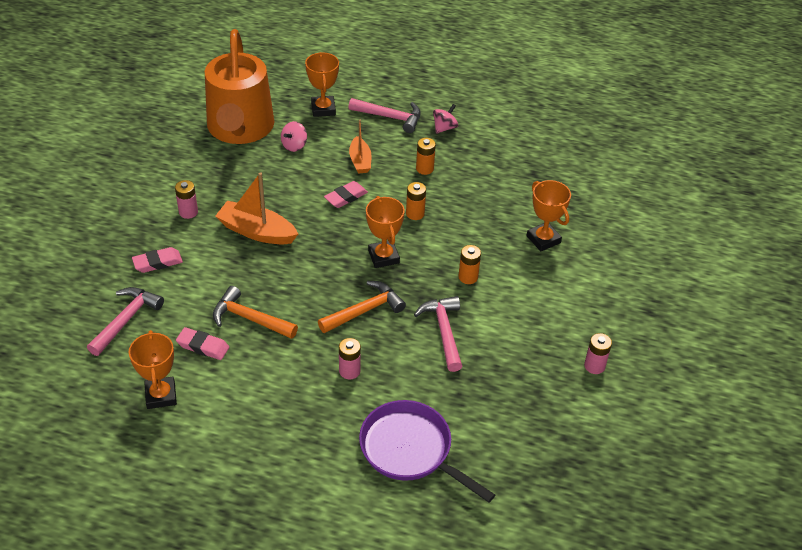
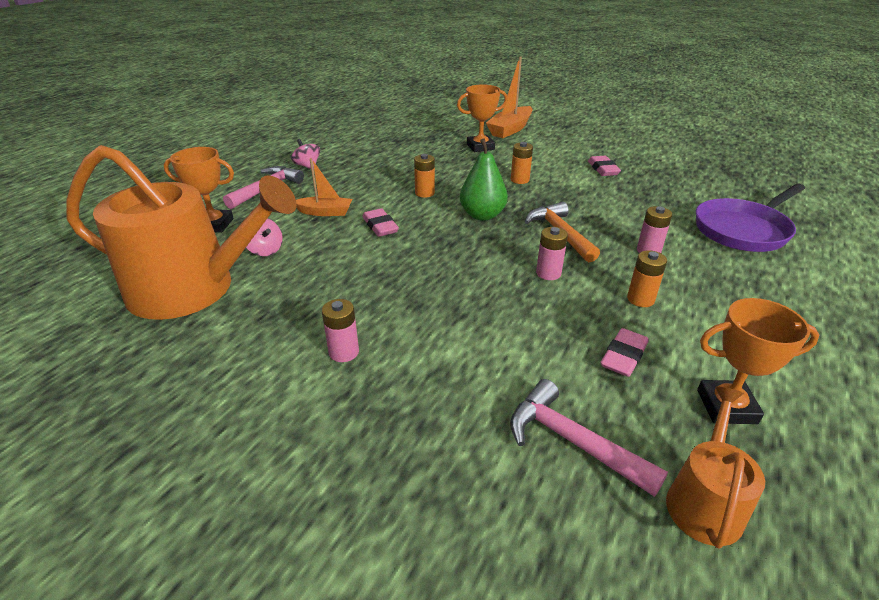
camera: 75 degrees left, 10 degrees down
(89, 374) = (704, 501): none -> orange watering can
(157, 262) = (445, 394): pink eraser -> pink eraser (603, 169)
(250, 318) = (571, 311): orange hammer -> none
(256, 231) = (412, 292): orange boat -> orange boat (510, 129)
(383, 257) = (482, 215): orange trophy -> green pear
(424, 169) = (361, 181): orange battery -> orange battery (640, 299)
(444, 331) = (589, 198): pink hammer -> none
(594, 366) = (623, 148): pink battery -> pink battery (548, 273)

